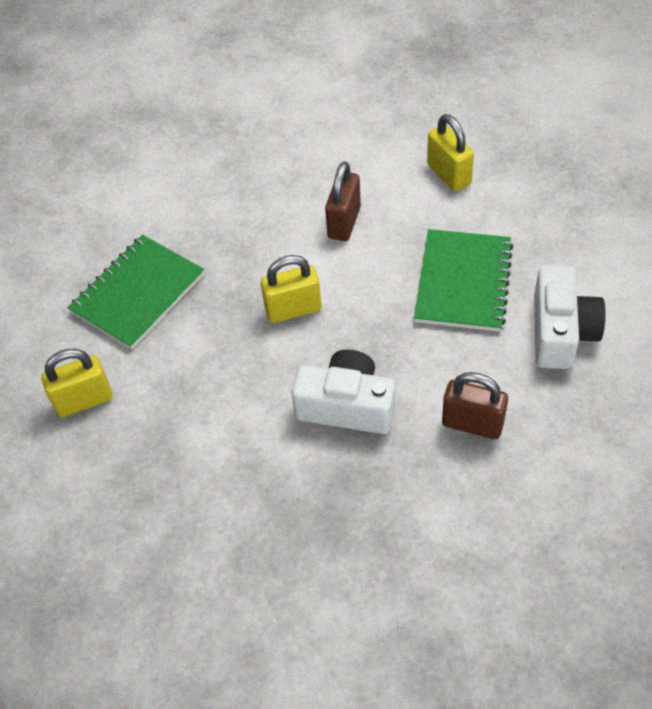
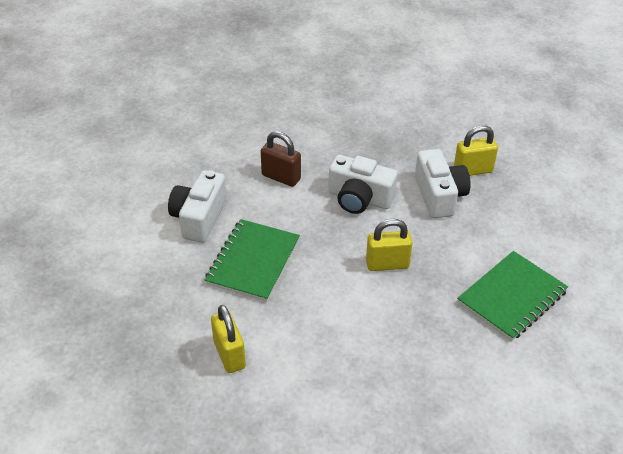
camera: 175 degrees left, 10 degrees down
(84, 400) = (543, 230): yellow padlock -> yellow padlock (473, 170)
(230, 434) = (439, 195): none -> white camera
(344, 222) = (334, 326): brown padlock -> none

